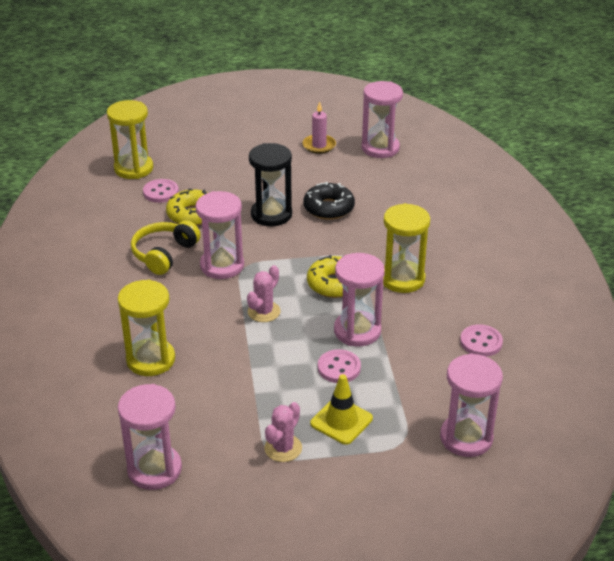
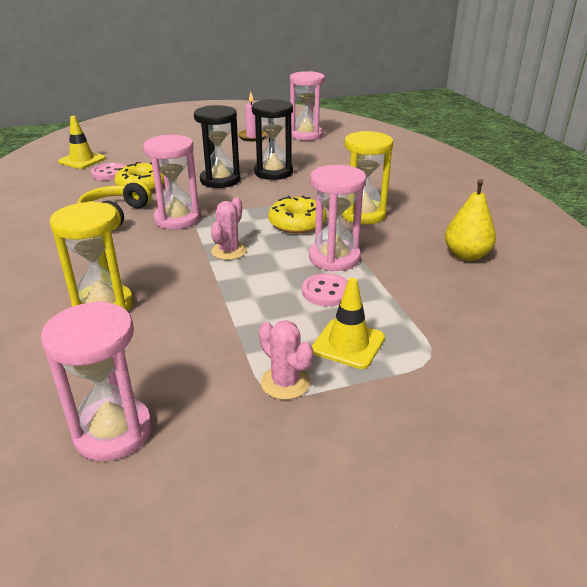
camera: 10 degrees left, 5 degrees down
(133, 168) = (82, 160): yellow hourglass -> yellow traffic cone
(283, 448) = (285, 383): pink cactus -> pink cactus turned 60 degrees counterclockwise
(328, 208) = (273, 172): black donut -> black hourglass
(466, 438) = (502, 345): pink hourglass -> none
(481, 342) = (466, 255): pink button -> yellow pear

